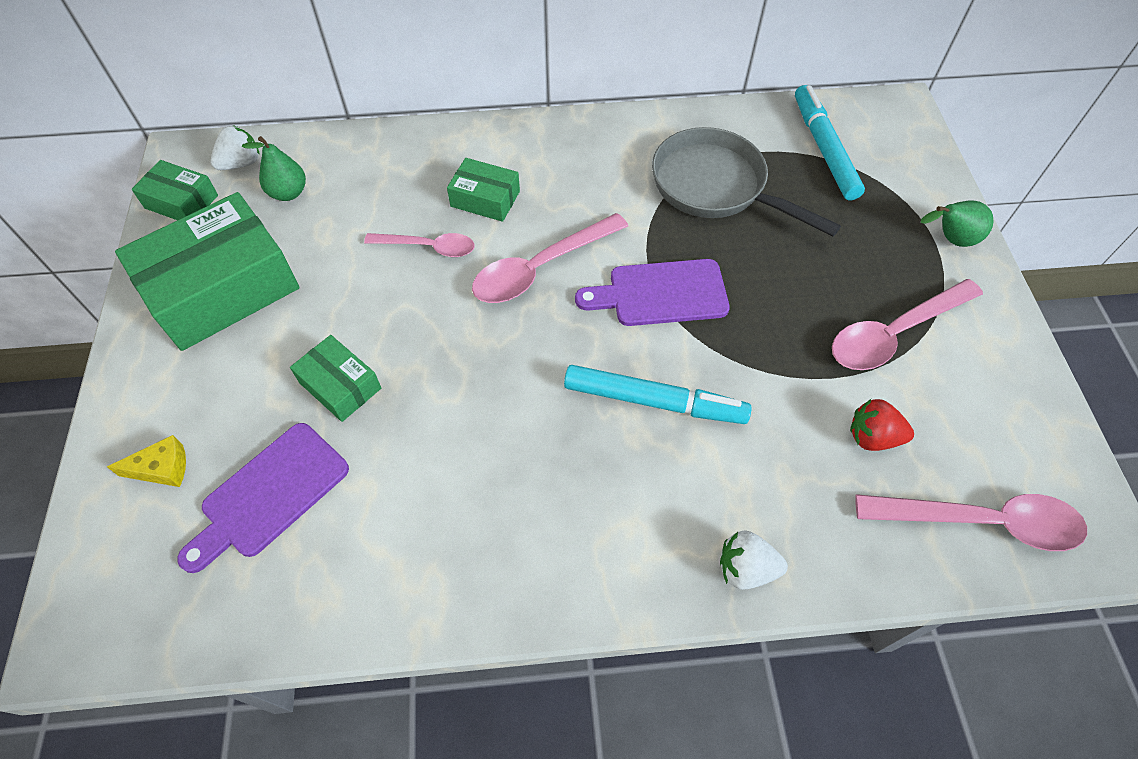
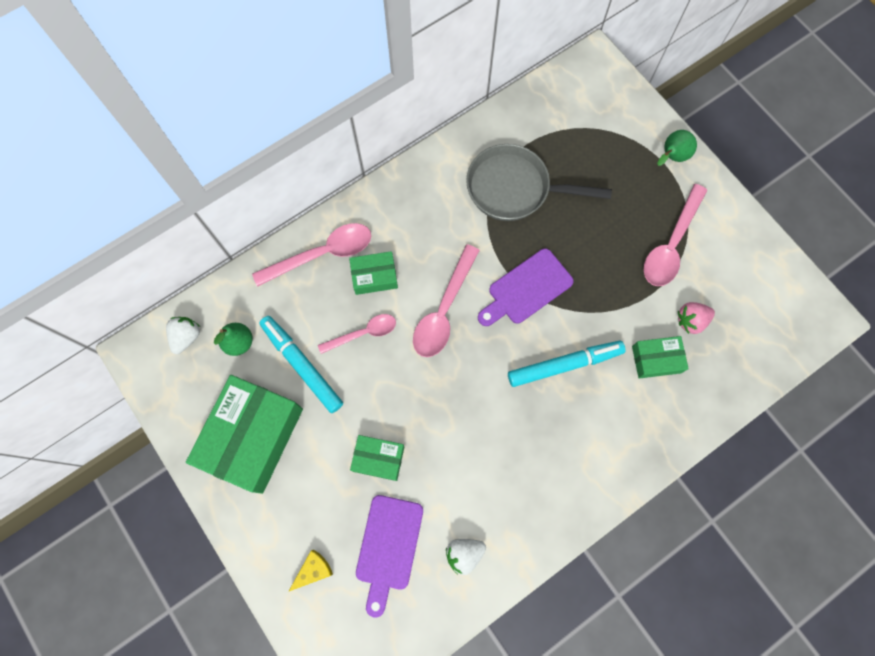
camera: 30 degrees left, 15 degrees up
(181, 202) = (169, 389): green box -> green box (656, 359)
(745, 568) = (666, 437): white strawberry -> white strawberry (464, 554)
(823, 149) = (564, 121): turquoise marker -> turquoise marker (302, 365)
(872, 437) = (691, 321): red strawberry -> pink strawberry
(981, 522) = (766, 341): pink spoon -> pink spoon (322, 254)

